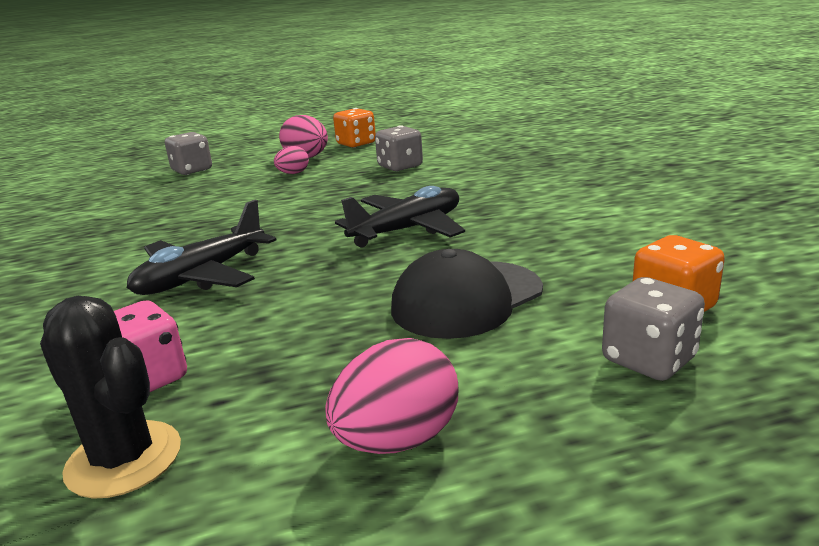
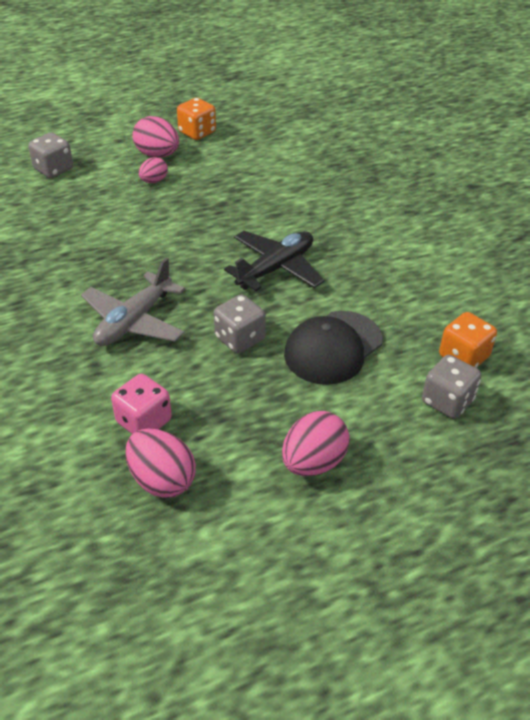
camera: 10 degrees left, 20 degrees up
(124, 459) = (162, 480): black cactus -> pink egg
(202, 276) = (134, 321): black plane -> grey plane
(400, 166) = (248, 176): grey dice -> grey dice (239, 339)

